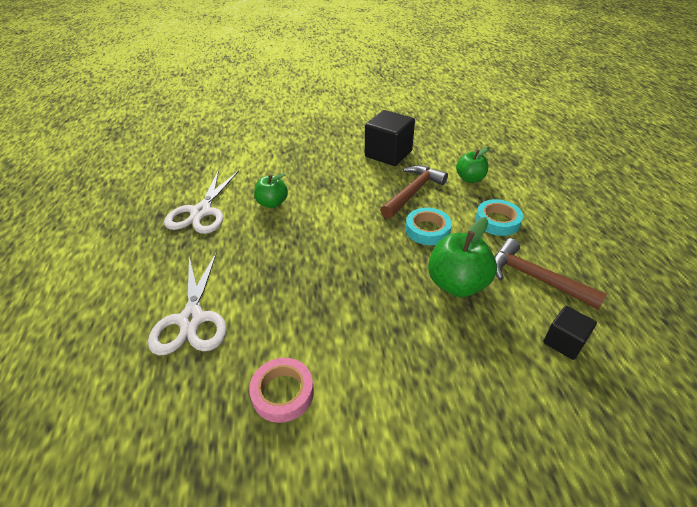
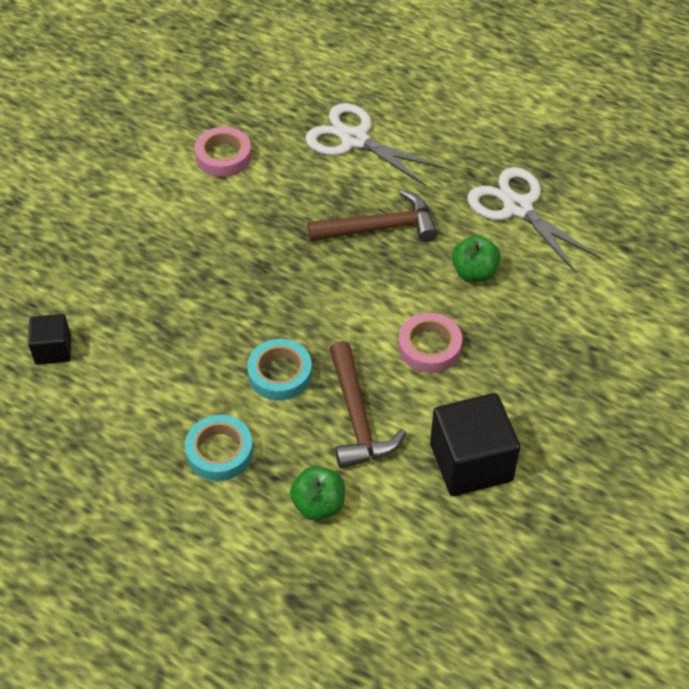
camera: 130 degrees right, 10 degrees up
(342, 193) = (429, 347): none -> pink tape
(457, 284) = (188, 333): green apple -> none
(535, 278) = (122, 400): brown hammer -> brown hammer (380, 228)

